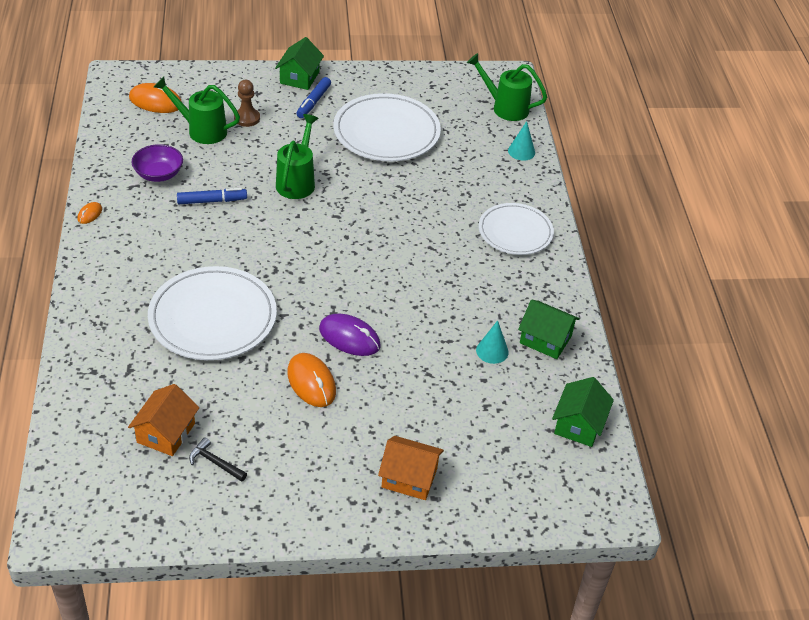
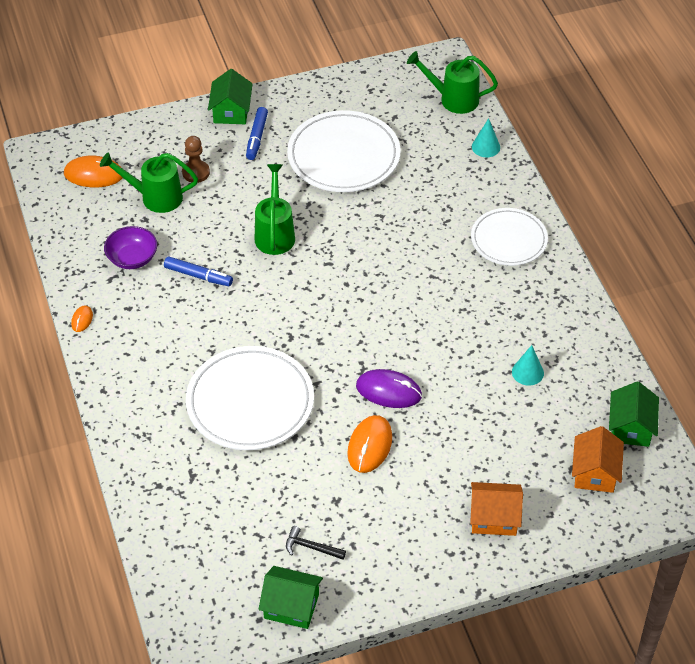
camera: 10 degrees left, 5 degrees up
(166, 433) = (253, 530): orange house -> orange house (595, 472)
(212, 201) = (198, 276): blue marker -> blue marker turned 45 degrees clockwise
(311, 382) = (370, 446): orange mouse -> orange mouse turned 60 degrees clockwise
(545, 339) = (573, 348): green house -> green house (291, 606)

